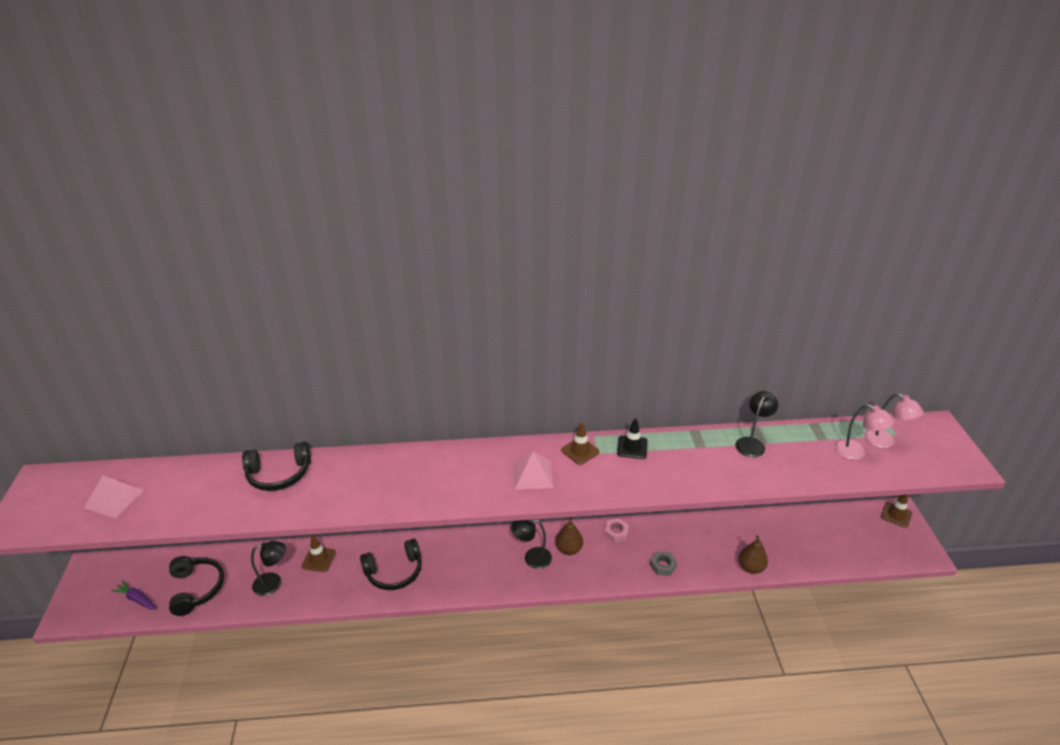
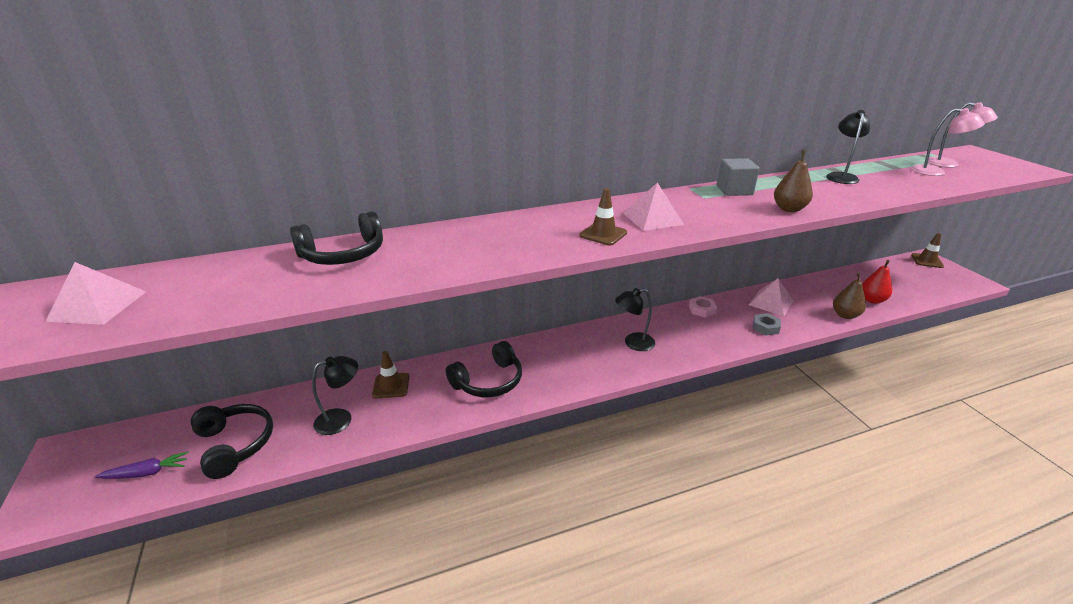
camera: 15 degrees left, 5 degrees down
(137, 599) = (147, 473): purple carrot -> purple carrot turned 150 degrees clockwise
(569, 549) = (665, 330): brown pear -> brown pear (789, 209)
(580, 451) = (685, 198): brown traffic cone -> brown traffic cone (603, 234)
(632, 447) = (734, 190): black traffic cone -> grey cube
(688, 537) = (771, 302): none -> pink pyramid
(792, 555) = (871, 300): none -> red pear

